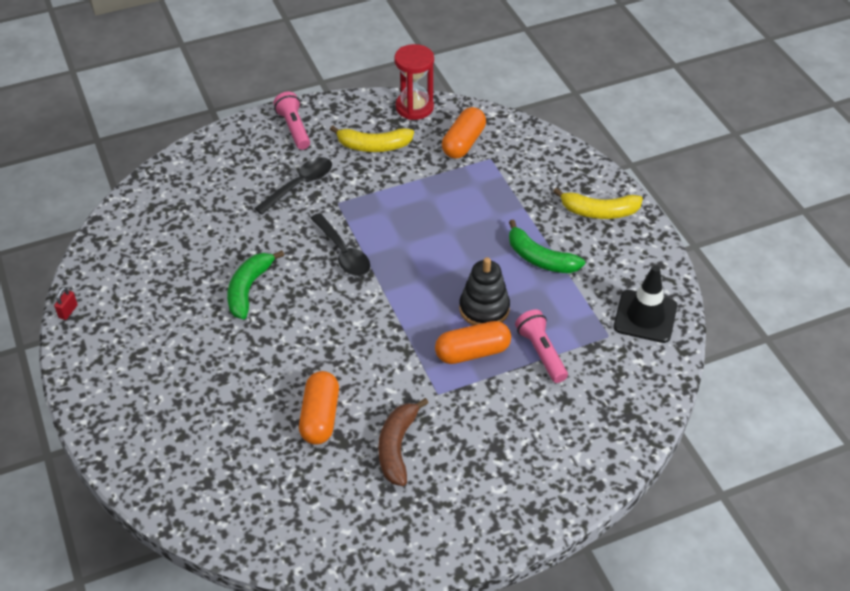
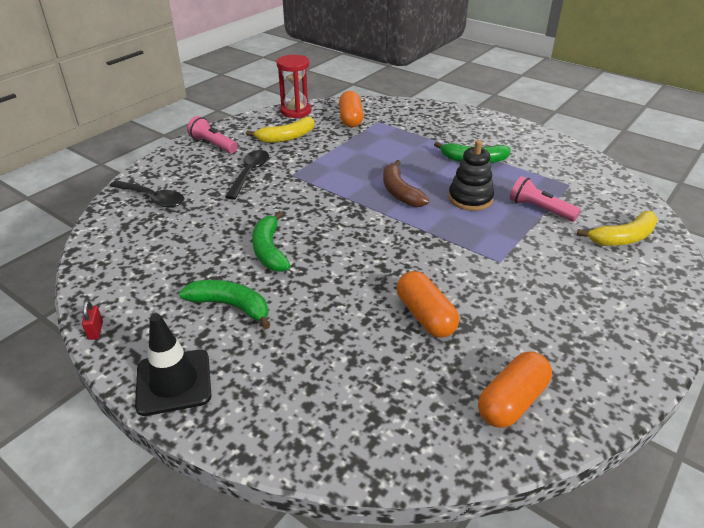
camera: 30 degrees left, 10 degrees down
(177, 334) = (231, 306): none -> green banana
(343, 253) = (327, 201): black spoon -> black spoon (153, 198)
(397, 447) = (512, 310): brown banana -> brown banana (399, 192)
(472, 352) = (493, 226): orange capsule -> orange capsule (512, 401)
(599, 212) = (480, 127): yellow banana -> yellow banana (623, 238)
(645, 316) = (577, 167): black traffic cone -> black traffic cone (174, 382)

